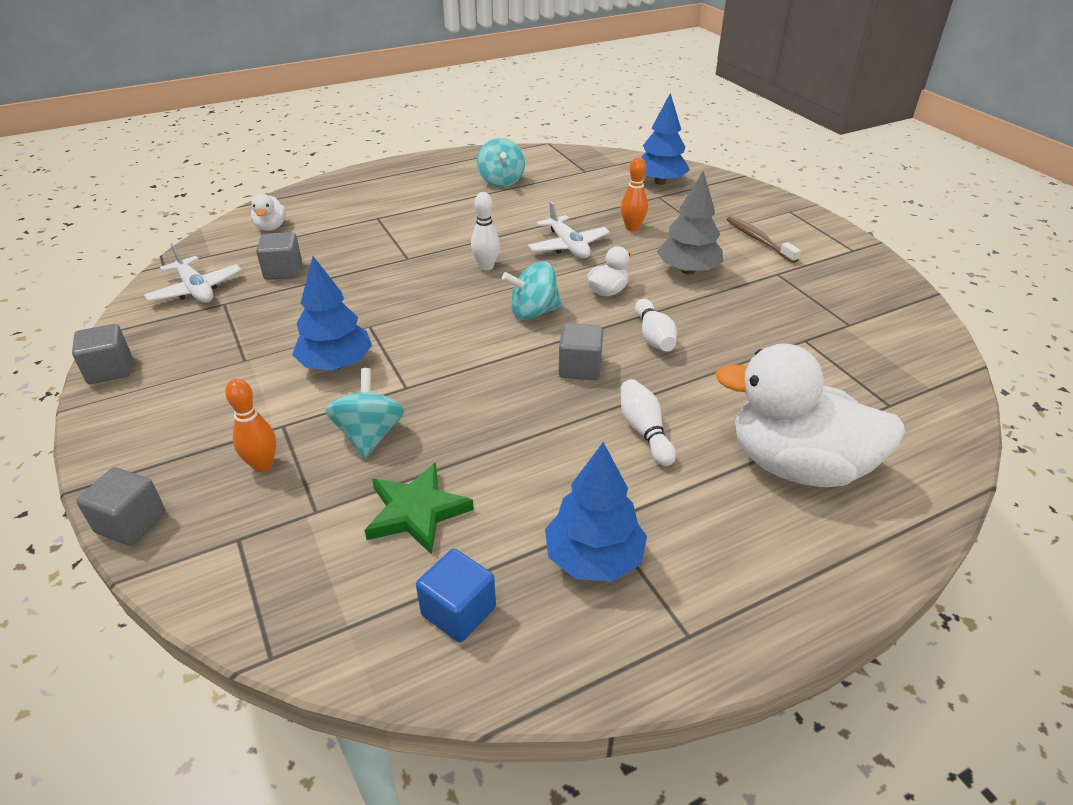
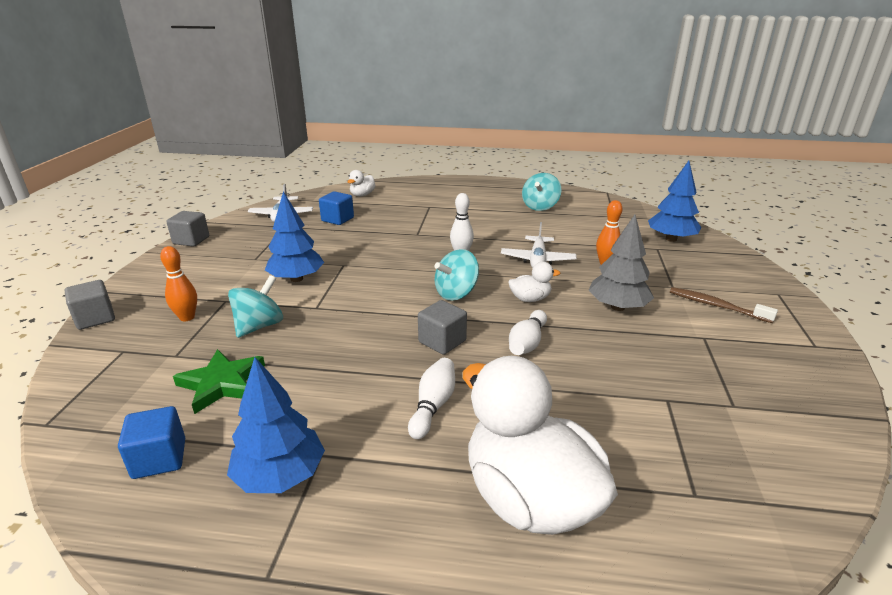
camera: 35 degrees right, 10 degrees down
(283, 271) = (337, 219): grey cube -> blue cube
(533, 312) = (456, 293): turquoise spinning top -> turquoise spinning top turned 60 degrees counterclockwise
(758, 240) = (716, 306): brown toothbrush -> brown toothbrush turned 60 degrees counterclockwise

